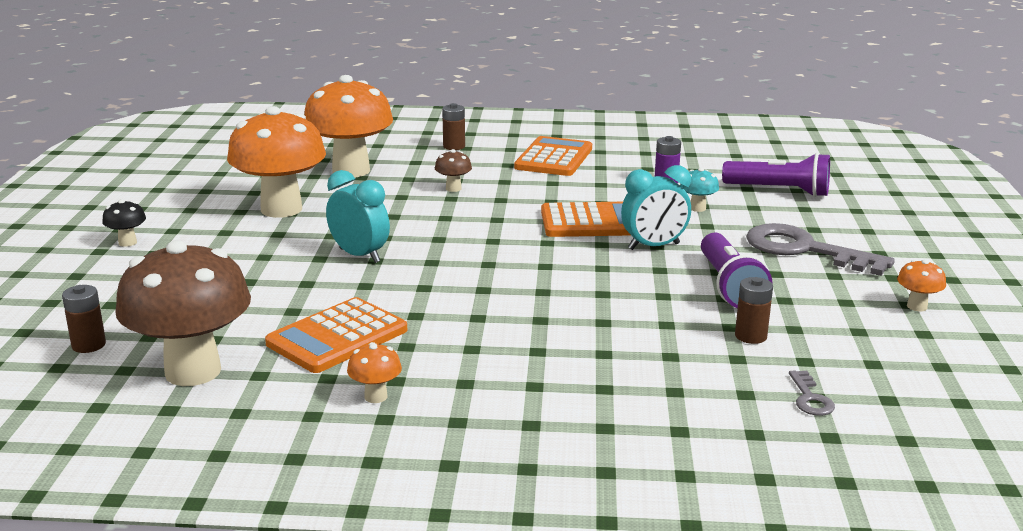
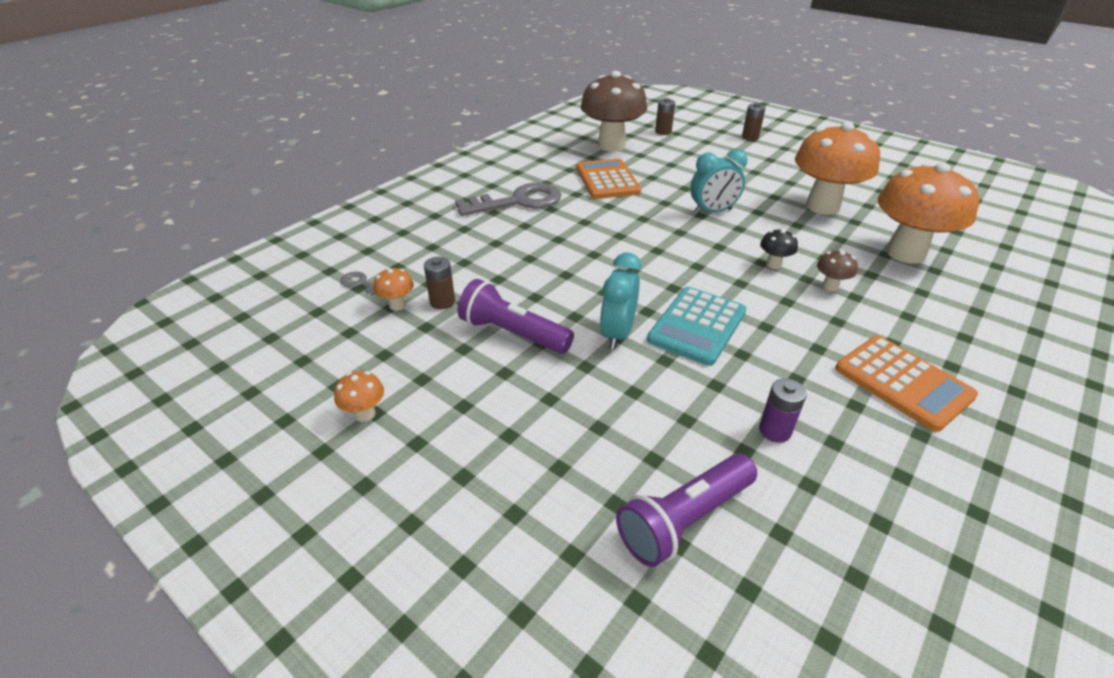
camera: 125 degrees right, 15 degrees up
(127, 242) = (792, 155): black mushroom -> black mushroom (773, 264)
(376, 397) = (537, 174): orange mushroom -> orange mushroom (397, 305)
(454, 146) = (970, 329): brown battery -> brown battery (750, 137)
(591, 222) = (697, 326): orange calculator -> turquoise calculator
(697, 208) = (680, 410): turquoise mushroom -> none
(805, 250) = (523, 422): grey key -> grey key (518, 201)

